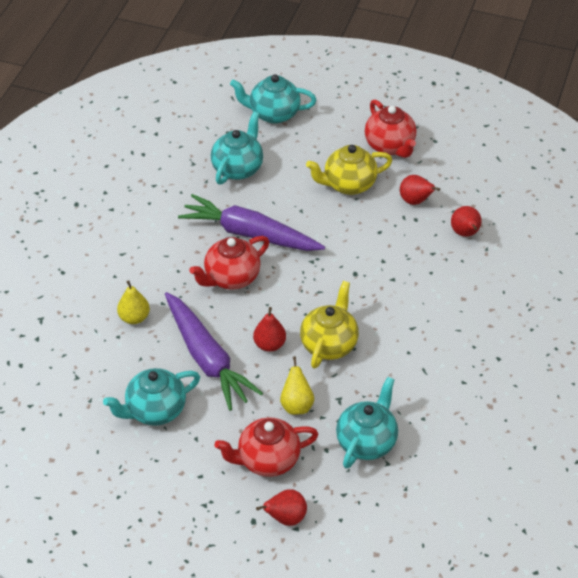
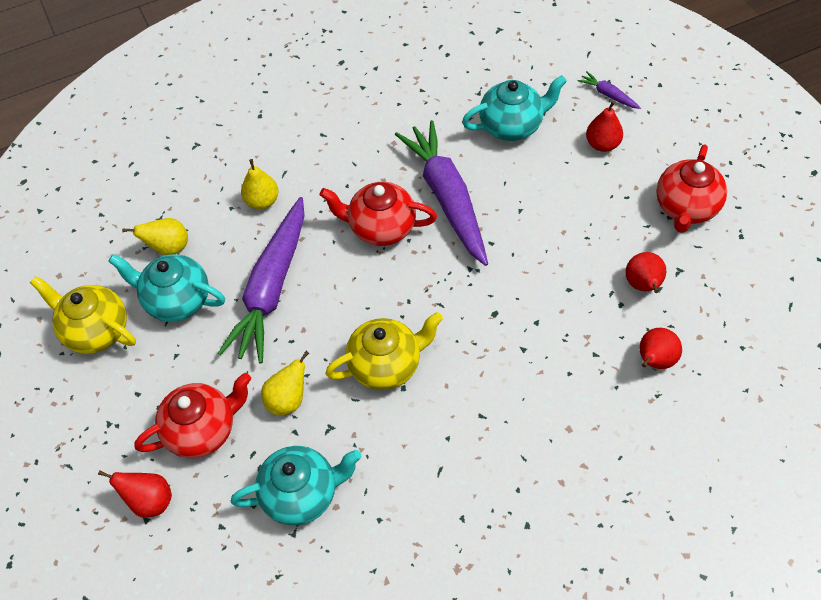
camera: 50 degrees right, 10 degrees up
(107, 388) = (169, 248): none -> yellow pear
(267, 460) = (202, 430): red teapot -> red teapot turned 120 degrees clockwise
(269, 345) = (336, 320): red pear -> red pear (602, 144)
(273, 114) = (608, 95): turquoise teapot -> purple carrot
(348, 184) = (596, 217): yellow teapot -> yellow teapot (96, 330)

